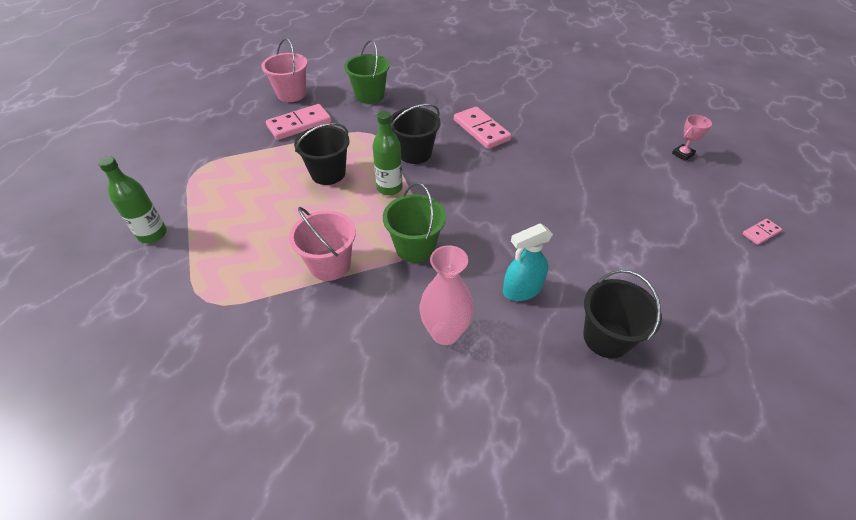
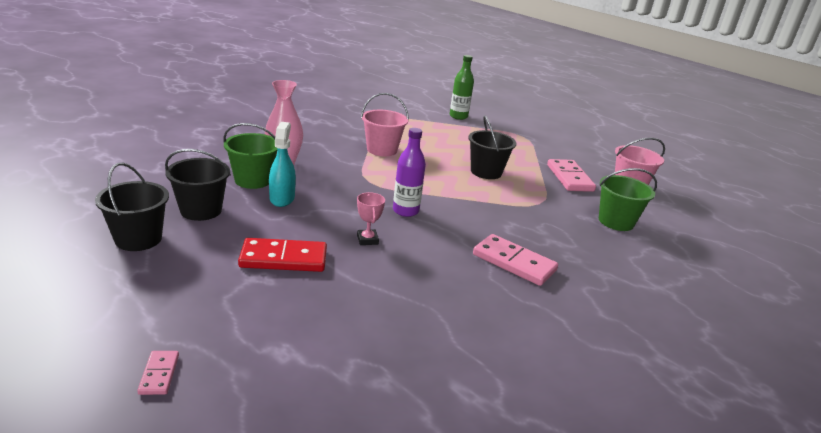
camera: 110 degrees right, 20 degrees down
(389, 188) = (447, 188): green bottle -> none
(415, 153) = (491, 213): black bucket -> black bucket (138, 239)
(415, 247) = (368, 177): green bucket -> green bucket (253, 180)
(460, 200) = (405, 211): none -> purple bottle
(481, 130) = (514, 263): pink domino -> pink domino turned 45 degrees clockwise
(606, 238) = (283, 259): none -> red domino
(682, 154) = (351, 411): pink trophy -> pink trophy (367, 240)

